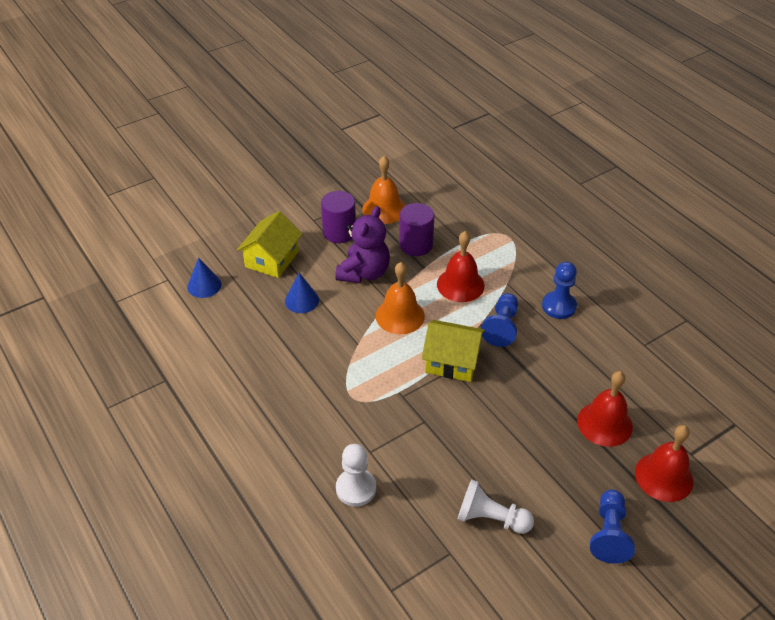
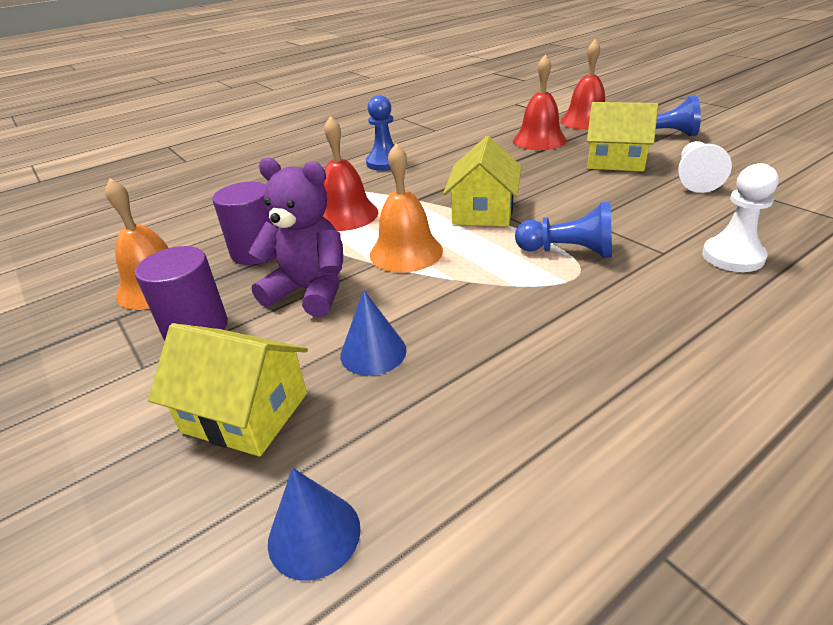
camera: 90 degrees left, 10 degrees down
(501, 327) = (420, 188): blue pawn -> blue pawn (568, 251)
(542, 471) = (615, 161): none -> yellow house

